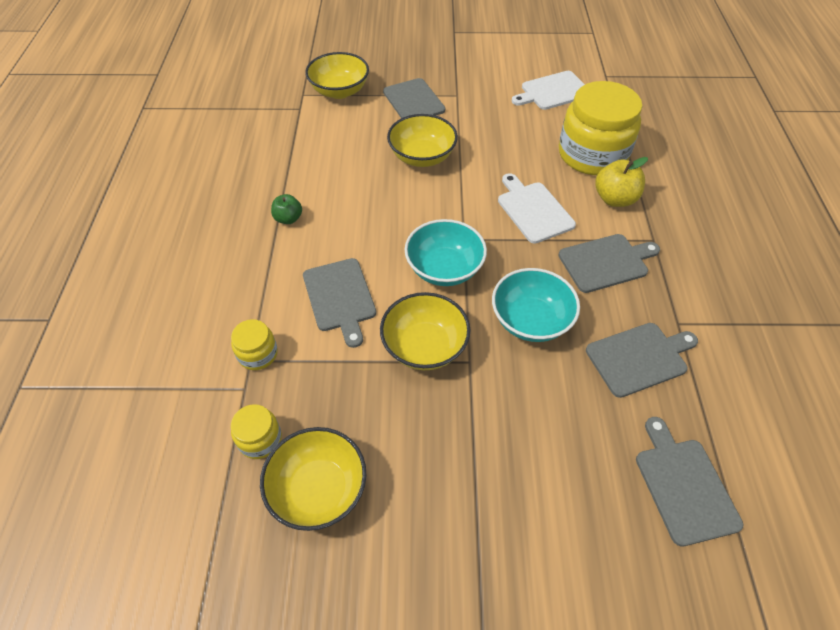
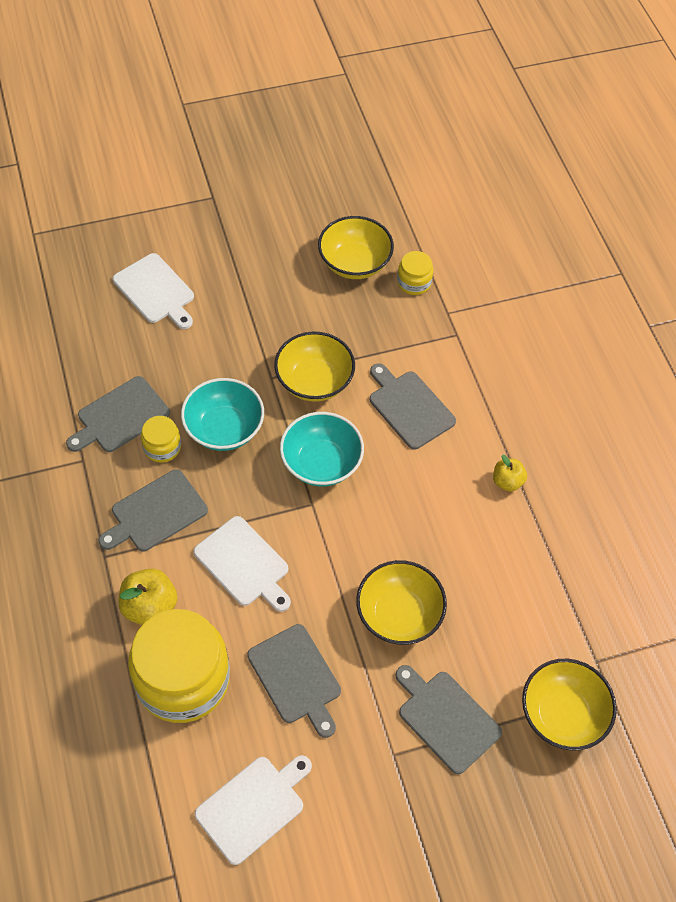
camera: 160 degrees right, 5 degrees up
(258, 354) = (453, 341): yellow jar -> yellow jar (162, 447)
(288, 219) = (507, 481): green apple -> yellow apple
(591, 516) = (155, 291): none -> white cutting board
(684, 486) = (86, 325): grey cutting board -> grey cutting board (296, 677)

